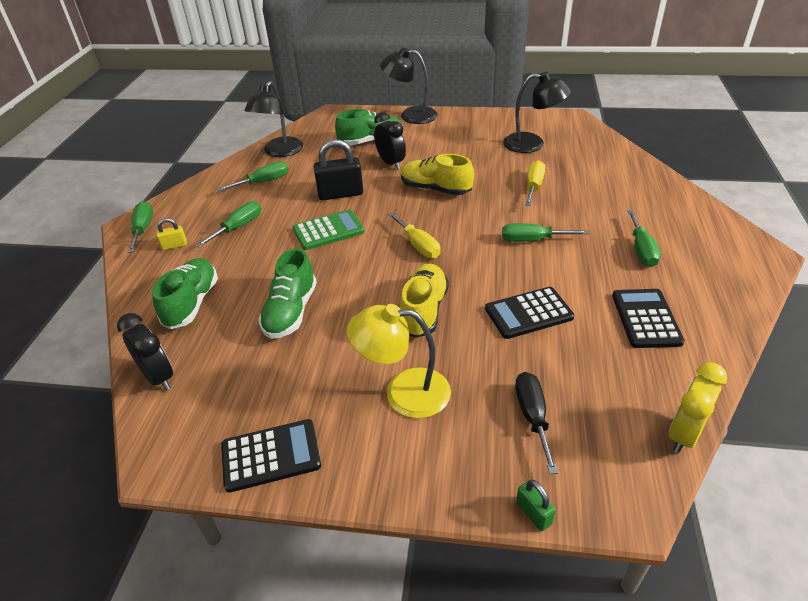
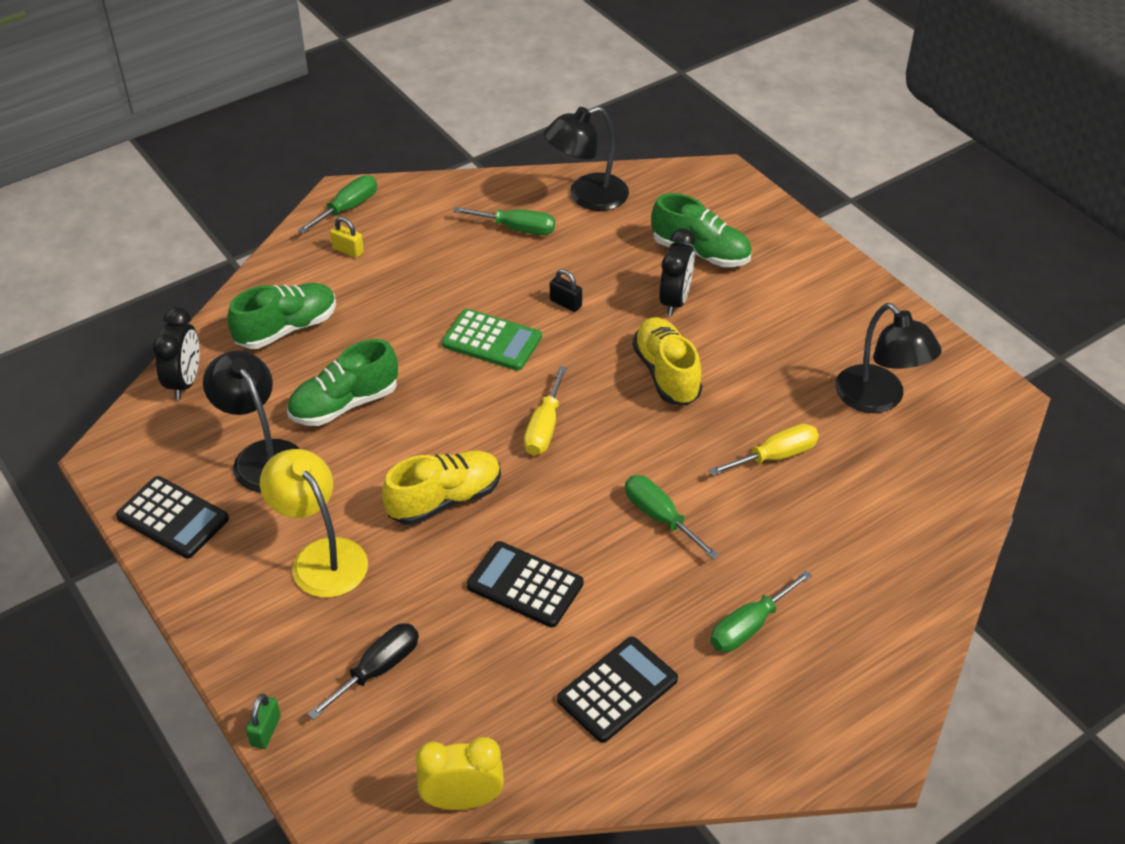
camera: 45 degrees right, 5 degrees up
(238, 227) = (423, 271): green screwdriver -> none
(340, 194) = (565, 303): black padlock -> black padlock, size x0.51
(410, 115) = (805, 245): black lamp -> black lamp (262, 456)

